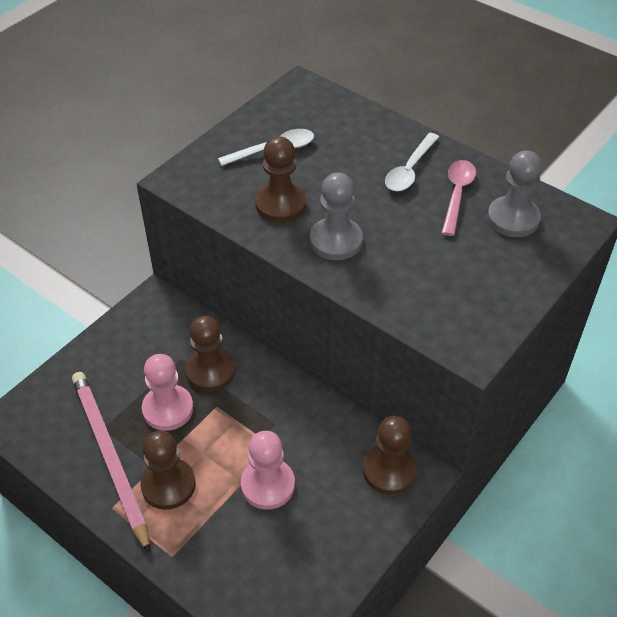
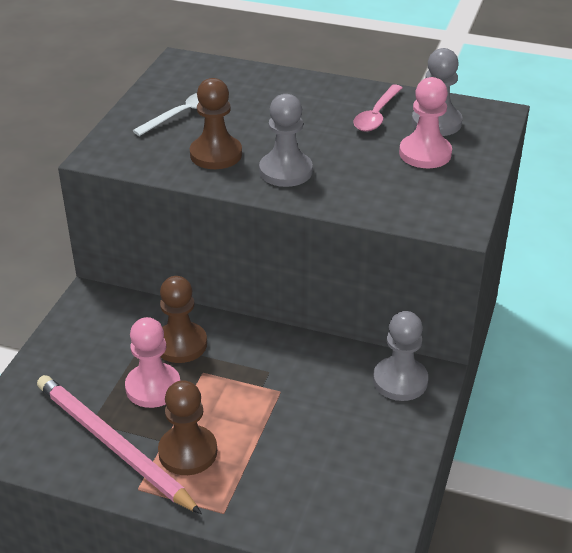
camera: 20 degrees left, 10 degrees down
(268, 485) = (289, 424): pink pawn -> pink pawn (425, 153)
(389, 470) = (400, 381): brown pawn -> grey pawn
(409, 170) = (322, 105): white spoon -> none
(457, 195) = (376, 115): pink spoon -> pink spoon turned 150 degrees counterclockwise

